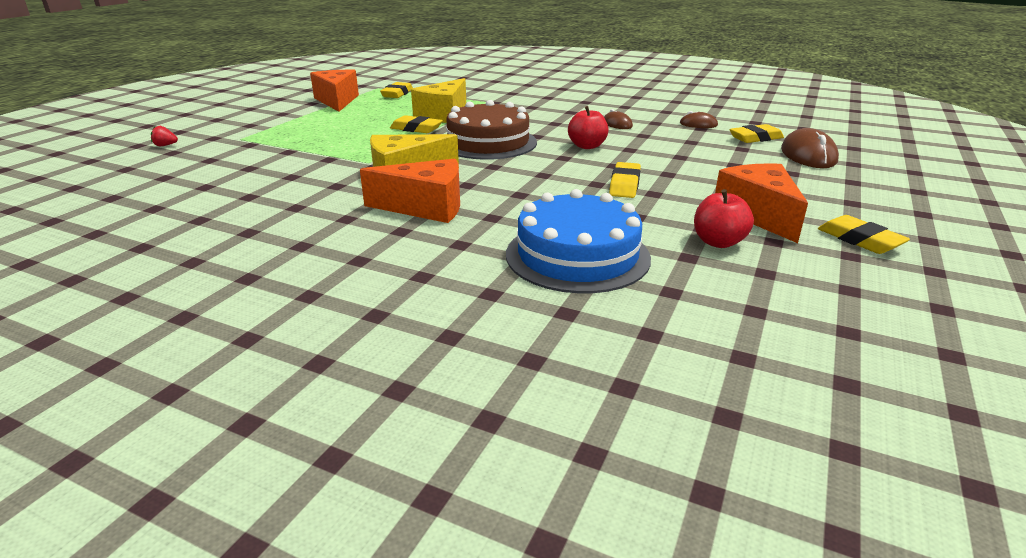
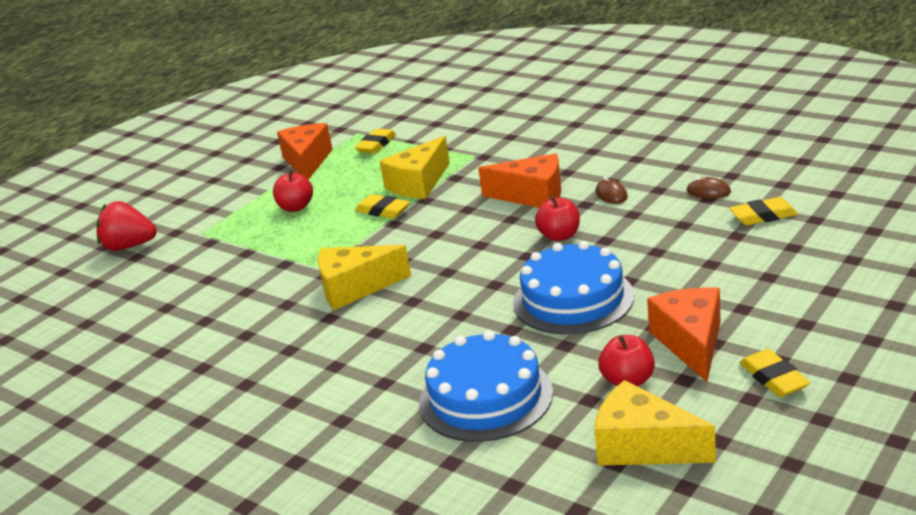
camera: 15 degrees right, 0 degrees up
(165, 145) = (129, 246): red strawberry -> red strawberry, size x2.38
(332, 125) = (296, 207): none -> red apple
(426, 207) = (364, 334): orange cheese -> orange cheese (532, 196)
(488, 142) = (454, 233): brown cake -> none
(624, 185) = (573, 299): yellow eraser -> blue cake
(773, 295) = (643, 446): none -> yellow cheese
(808, 155) = (807, 246): brown mouse -> none

